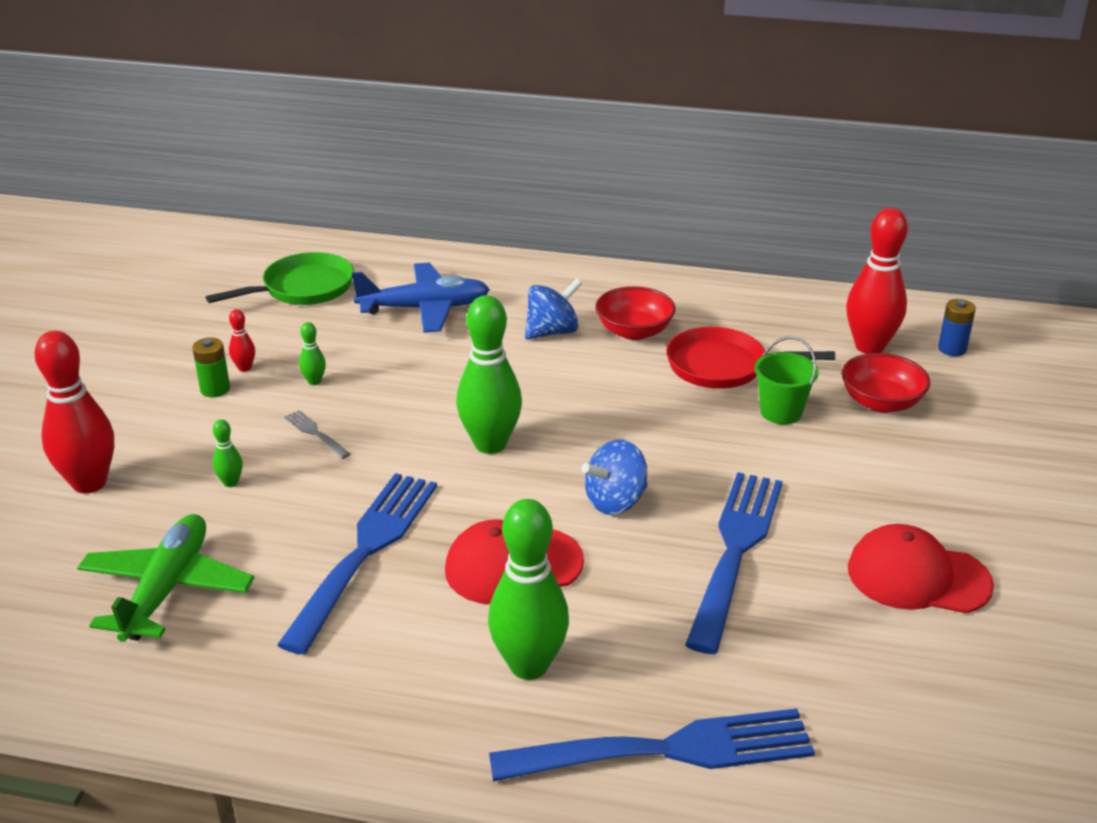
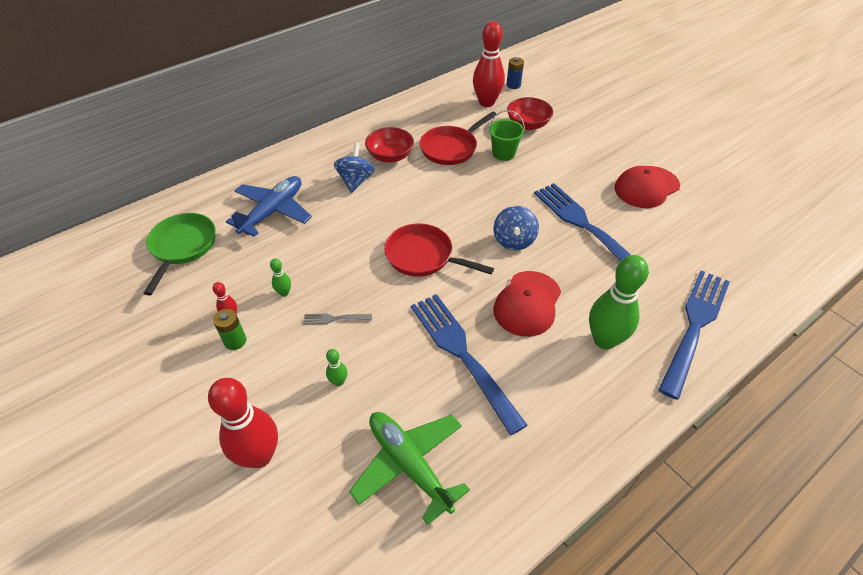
camera: 50 degrees left, 15 degrees up
(490, 444) = (423, 256): green bowling pin -> red pan

